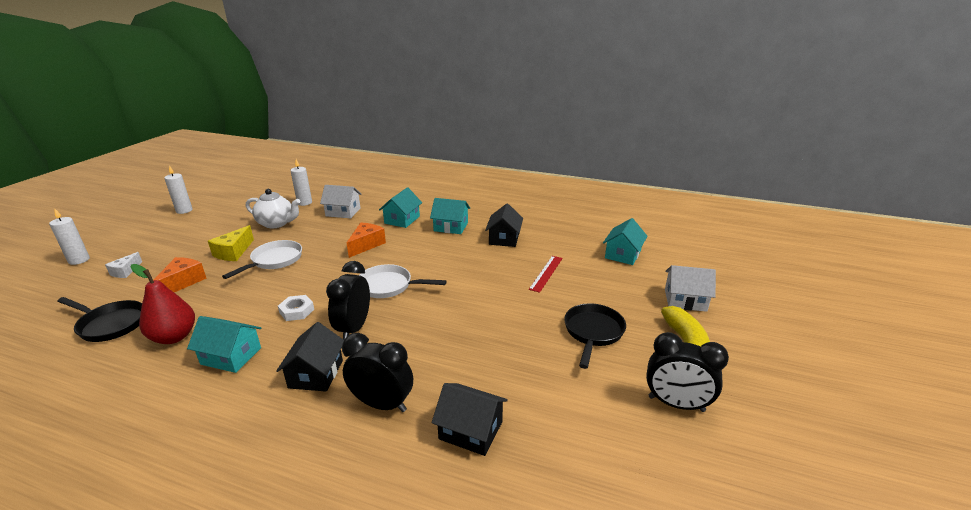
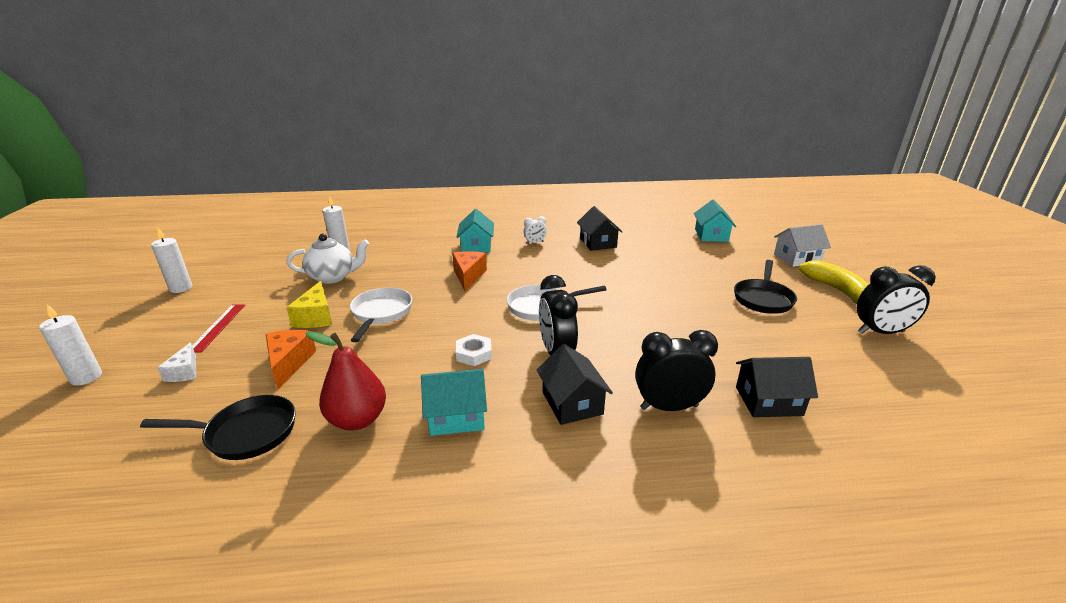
camera: 25 degrees left, 0 degrees up
(343, 212) = (400, 251): white house -> none
(451, 227) = (535, 243): turquoise house -> white clock
(546, 273) = (670, 263): red ruler -> red ruler (218, 327)
(593, 332) = (763, 299): black pan -> black pan turned 150 degrees counterclockwise

